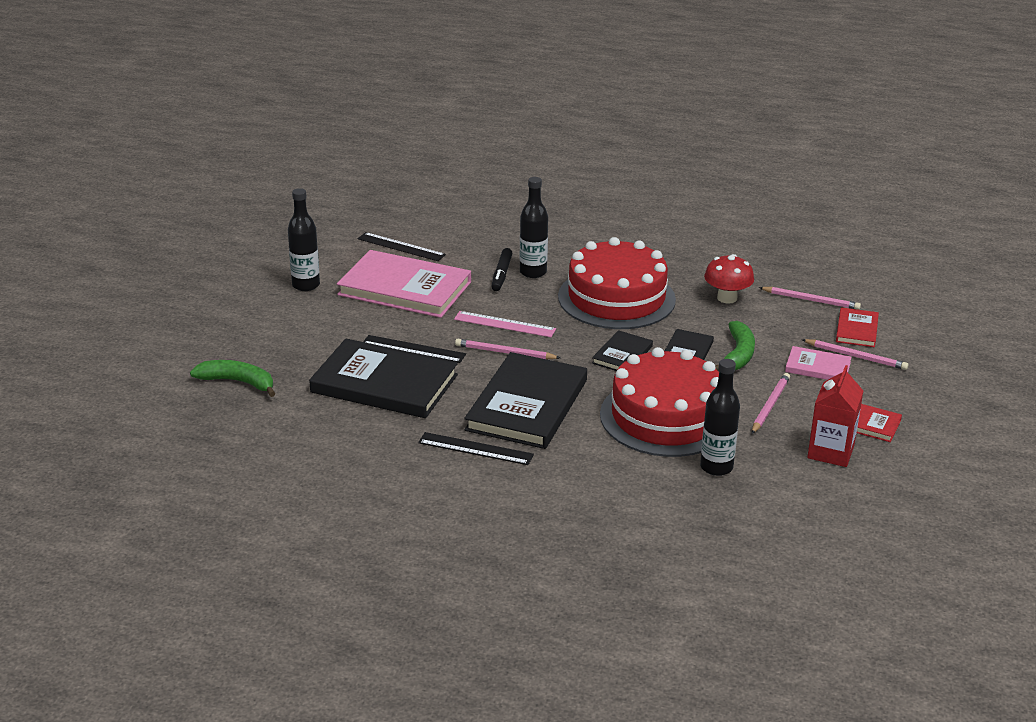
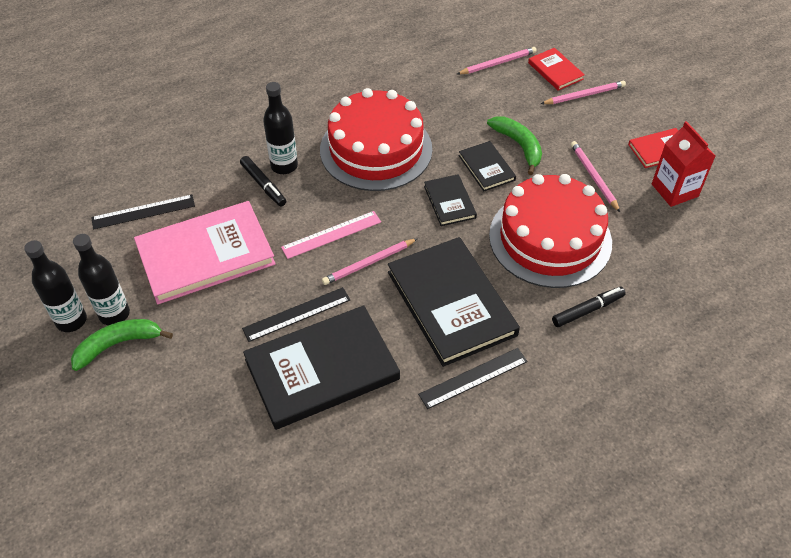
camera: 45 degrees left, 20 degrees up
(238, 382) = (198, 472): green banana -> green banana (118, 345)
(623, 469) = (587, 310): none -> black marker
(716, 467) = (635, 259): black bottle -> black bottle (71, 320)
(727, 298) = (446, 97): red mushroom -> none
(818, 367) = (576, 121): pink book -> none

